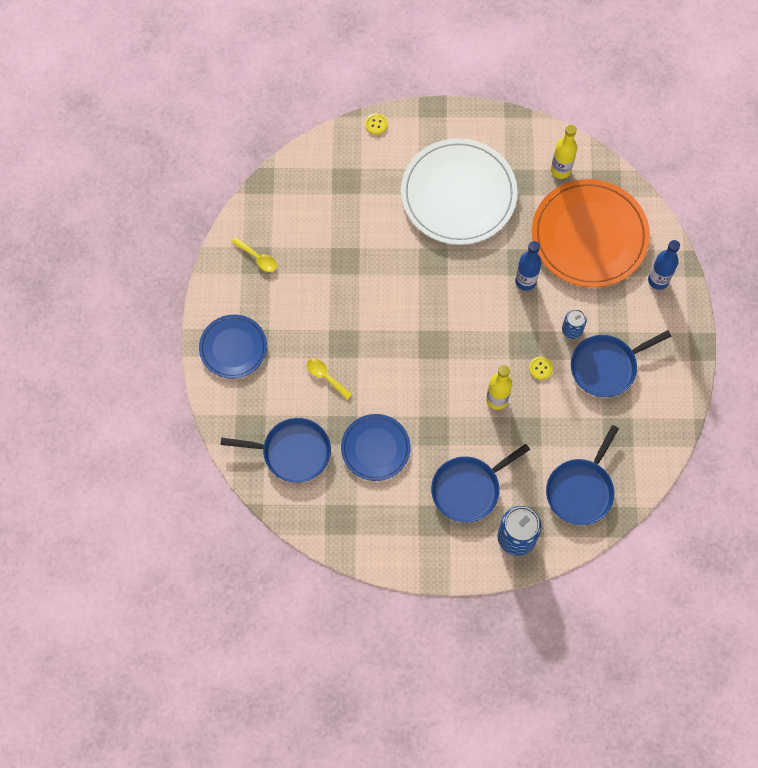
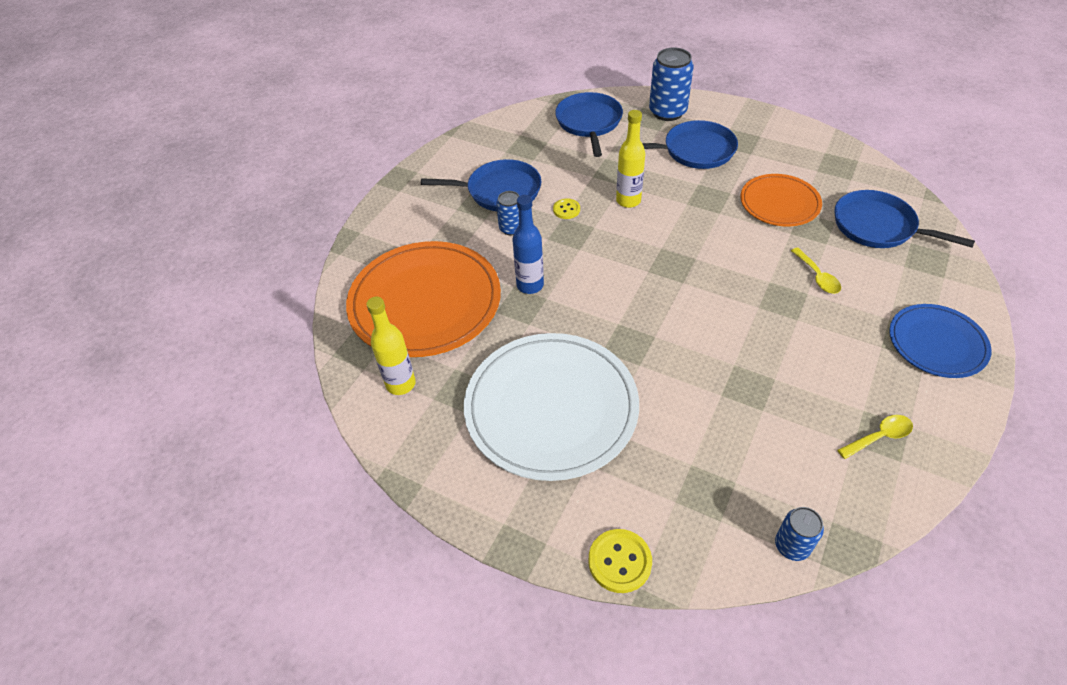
camera: 150 degrees left, 20 degrees down
(258, 258) = (879, 437): yellow spoon -> yellow spoon turned 90 degrees clockwise
(291, 170) = (792, 546): none -> blue can
(375, 448) = (779, 203): blue plate -> orange plate
(376, 124) = (619, 561): yellow button -> yellow button, size x1.59
(581, 490) = (589, 122): blue pan -> blue pan turned 60 degrees counterclockwise
(658, 280) = (389, 238): blue bottle -> none

